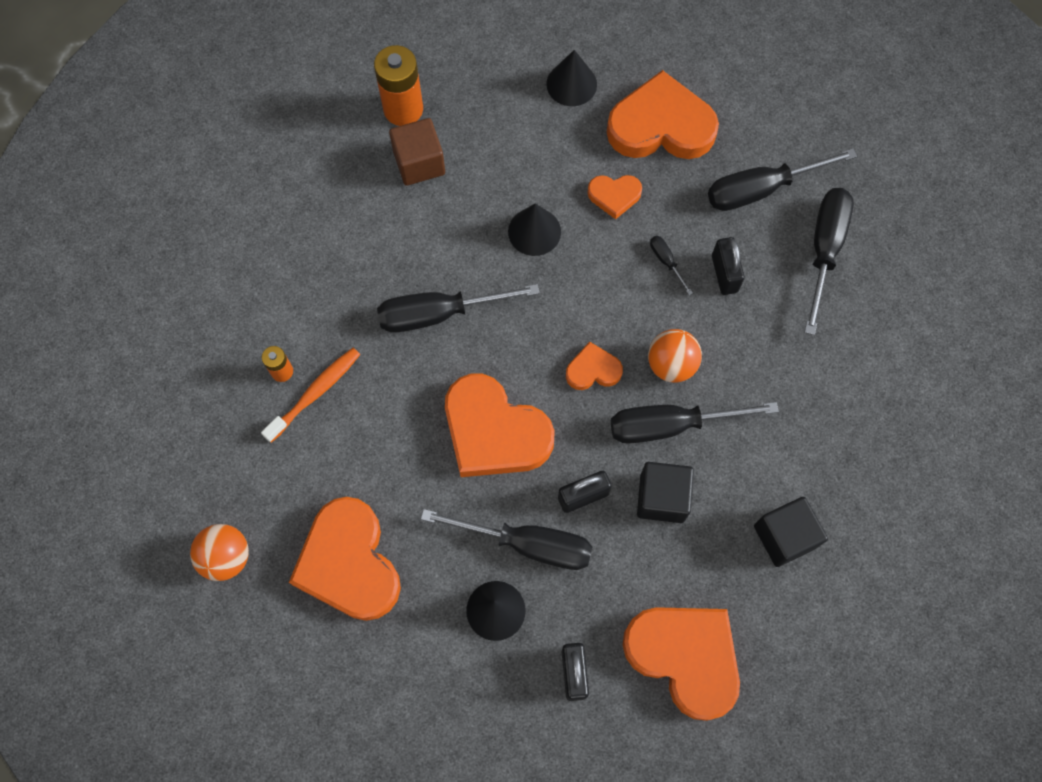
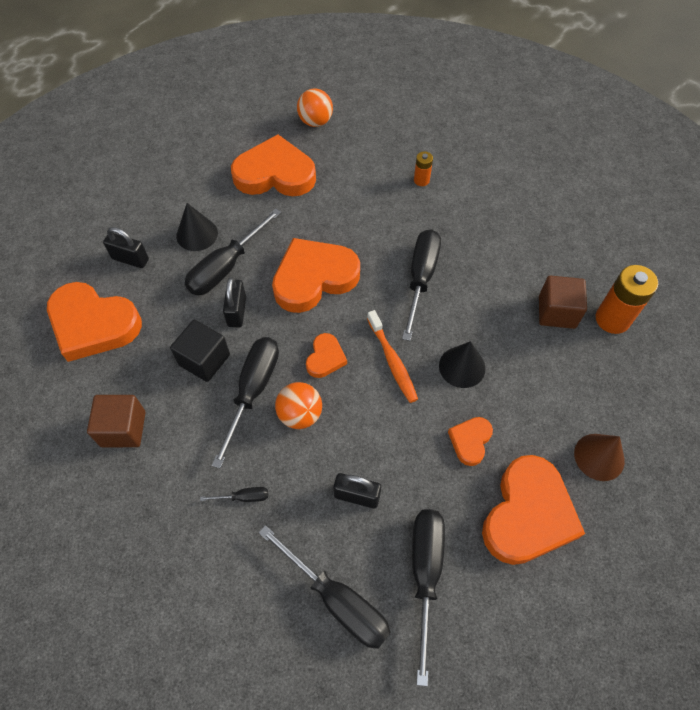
camera: 115 degrees right, 10 degrees down
(315, 393) = (397, 192): orange toothbrush -> orange toothbrush (392, 361)
(571, 84) = (599, 457): black cone -> brown cone
(666, 261) = (390, 453): black screwdriver -> black screwdriver (244, 497)
(685, 657) = (93, 324): orange heart -> orange heart turned 45 degrees clockwise
(784, 536) = (123, 429): black cube -> brown cube

